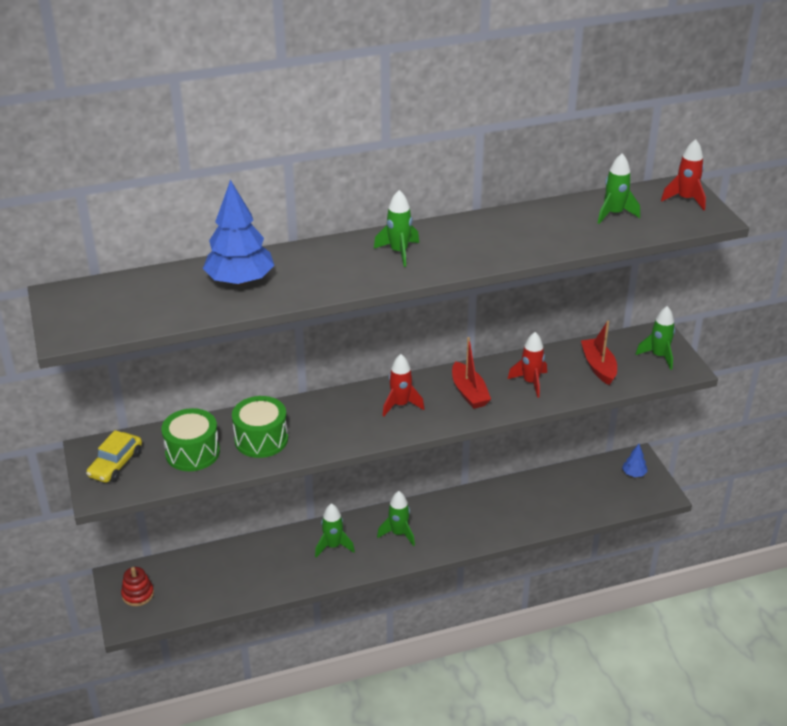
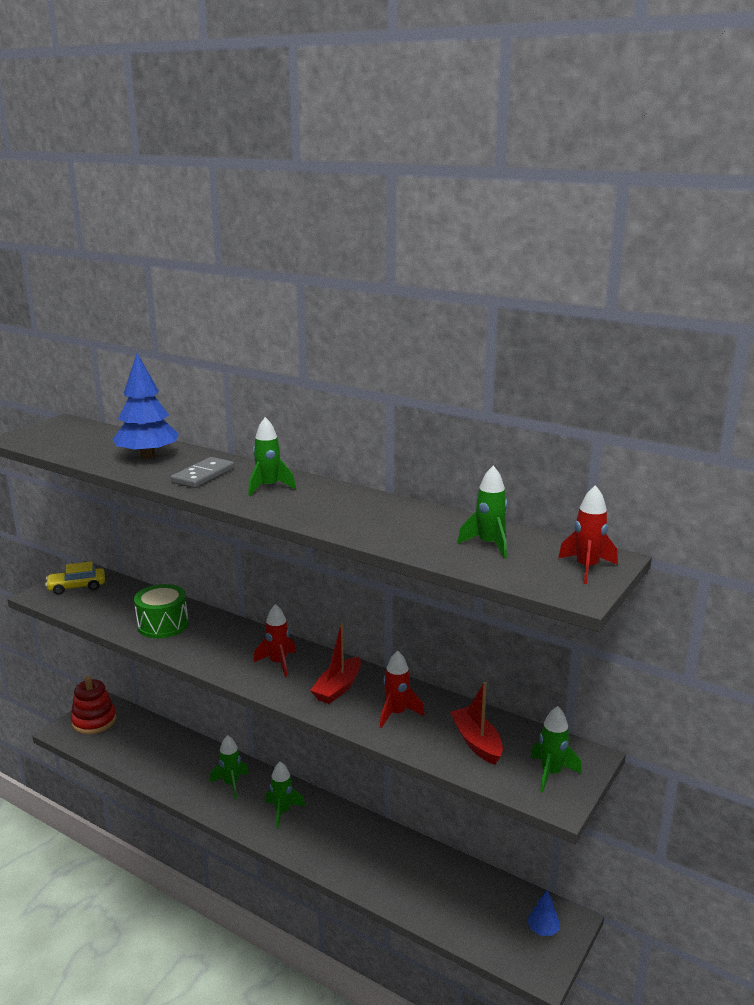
camera: 50 degrees right, 15 degrees down
(138, 594) = (94, 721): red stacking toy -> red stacking toy, size x1.56
(192, 452) = (118, 606): green drum -> none
(330, 271) = (203, 475): none -> grey domino
(598, 367) = (476, 742): red boat -> red boat turned 60 degrees counterclockwise

